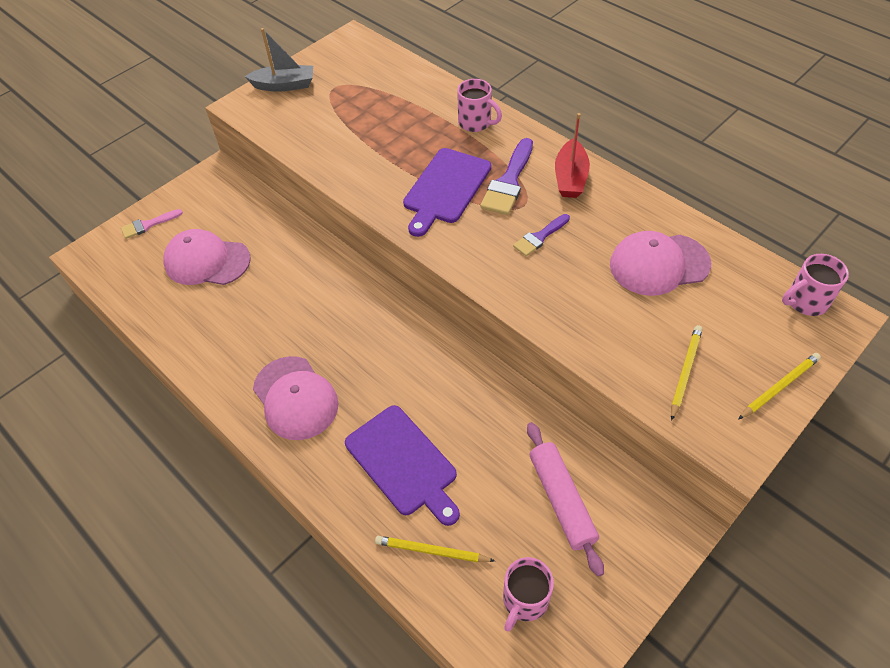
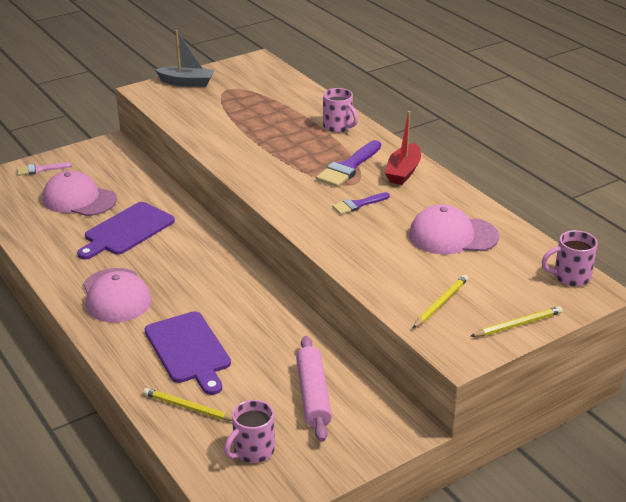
camera: 10 degrees right, 20 degrees down
(445, 189) = (292, 164): purple cutting board -> purple cutting board (127, 230)

